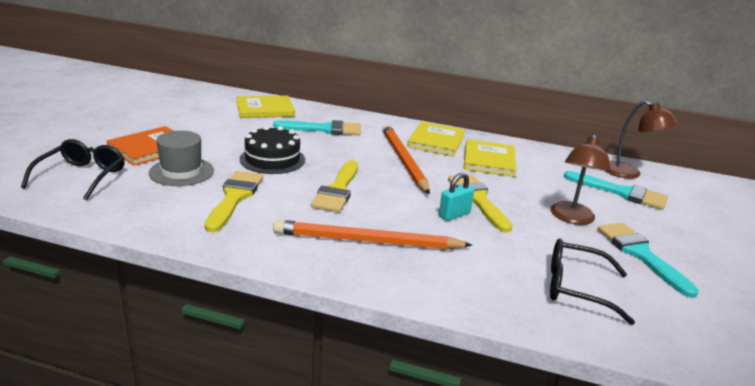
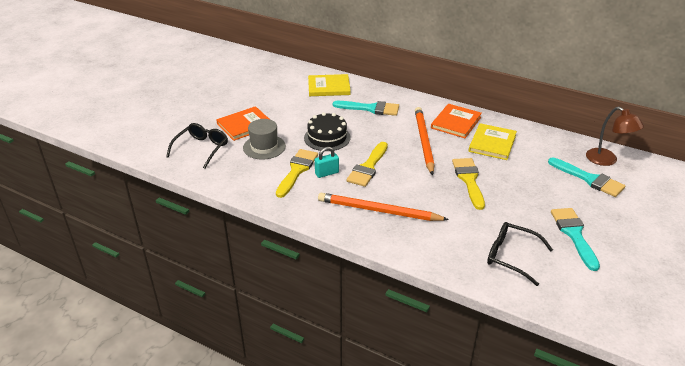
camera: 15 degrees right, 10 degrees up
(436, 141) = (456, 122): yellow book -> orange book
(454, 215) = (446, 193): turquoise padlock -> turquoise padlock (327, 173)
(571, 218) = (535, 201): brown lamp -> none

